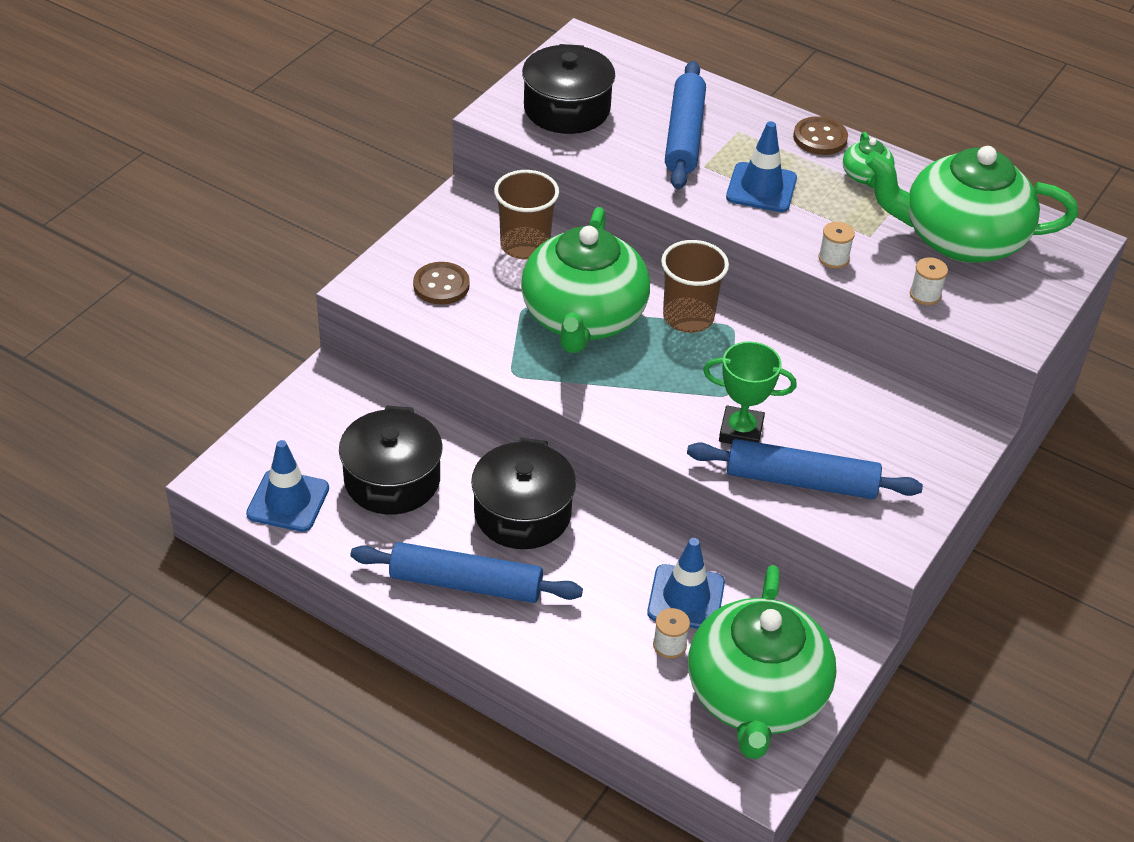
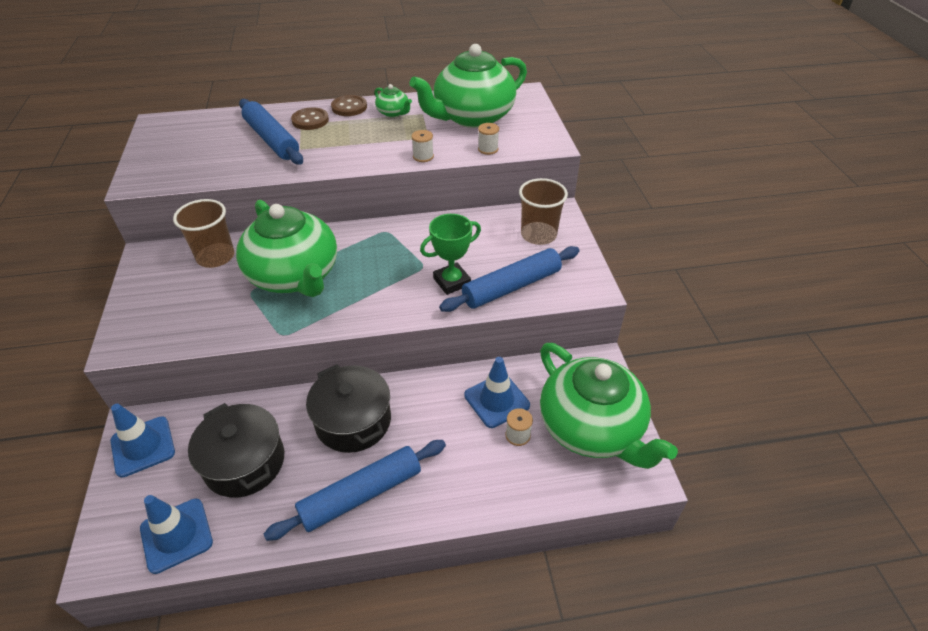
camera: 40 degrees left, 0 degrees up
(441, 285) = (179, 311): brown button -> brown button (310, 120)
(567, 109) = (182, 159): black pot -> none
(688, 317) = (357, 240): brown cup -> brown cup (538, 235)
(761, 188) = (345, 143): blue traffic cone -> blue traffic cone (143, 446)

